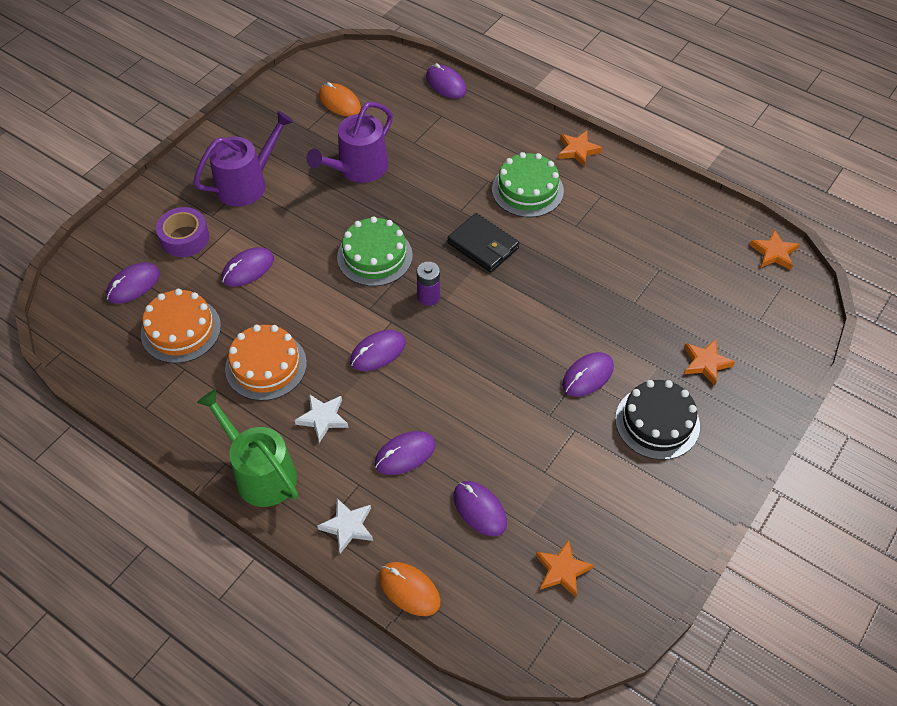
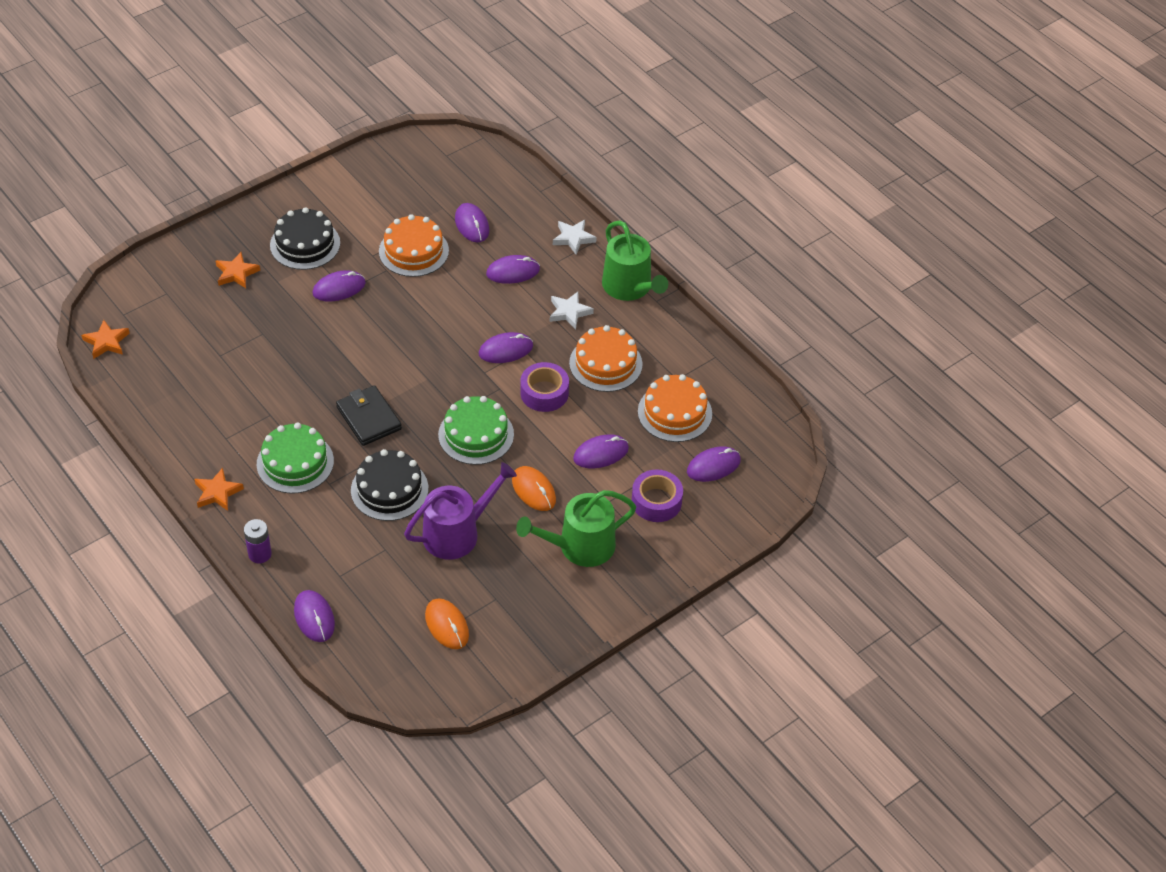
camera: 165 degrees left, 5 degrees down
(246, 184) = (580, 546): purple watering can -> green watering can
(321, 315) = (544, 393): none -> purple tape
(409, 590) = (542, 193): orange mouse -> orange mouse (534, 490)
(428, 297) = (441, 384): purple battery -> purple battery (260, 554)
(433, 189) = (389, 489): none -> black cake
(531, 449) = (413, 251): none -> orange cake
(562, 570) = (431, 178): orange star -> none

